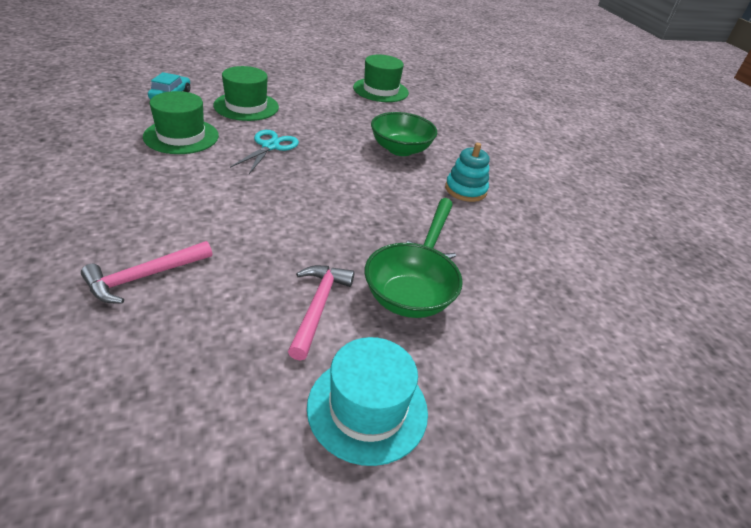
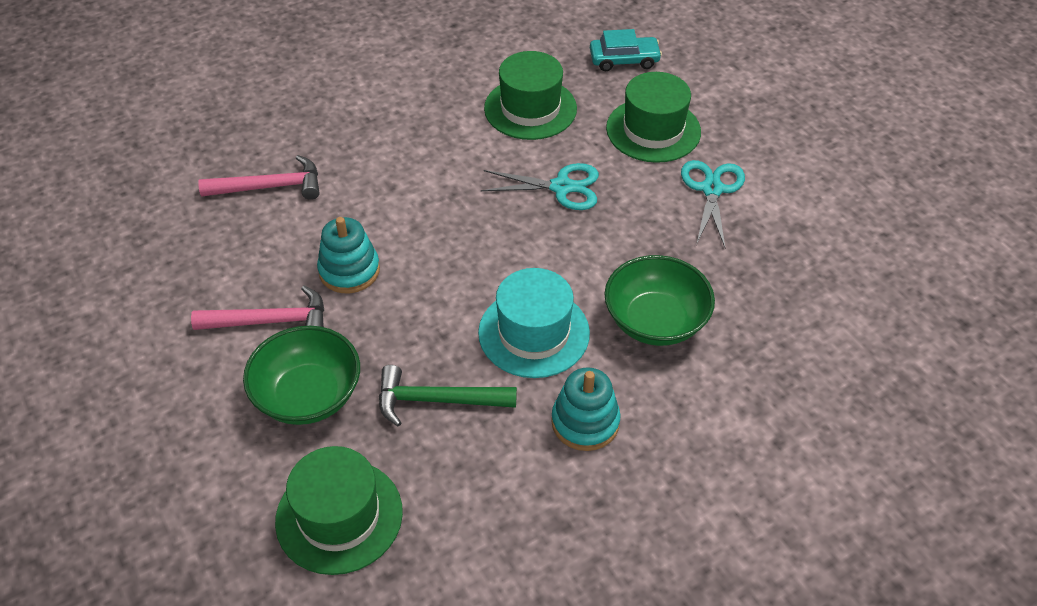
camera: 80 degrees right, 10 degrees up
(144, 277) = (270, 187): pink hammer -> pink hammer turned 135 degrees clockwise
(286, 252) = (349, 270): none -> turquoise stacking toy
(311, 106) = (712, 189): none -> turquoise scissors
(367, 408) = (149, 392): turquoise hat -> turquoise hat (534, 333)
(380, 90) = (852, 252): green hat -> green hat (339, 516)

